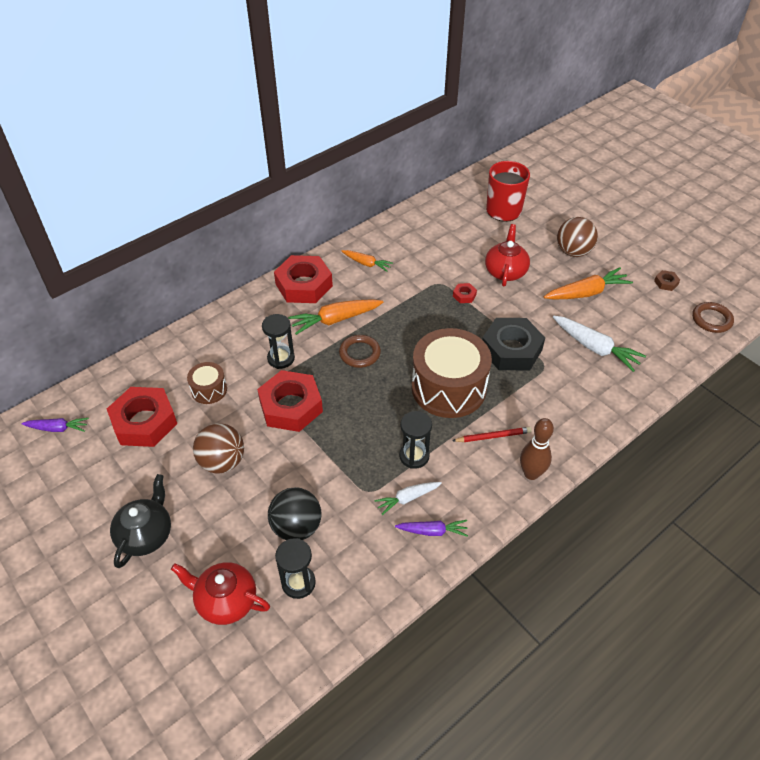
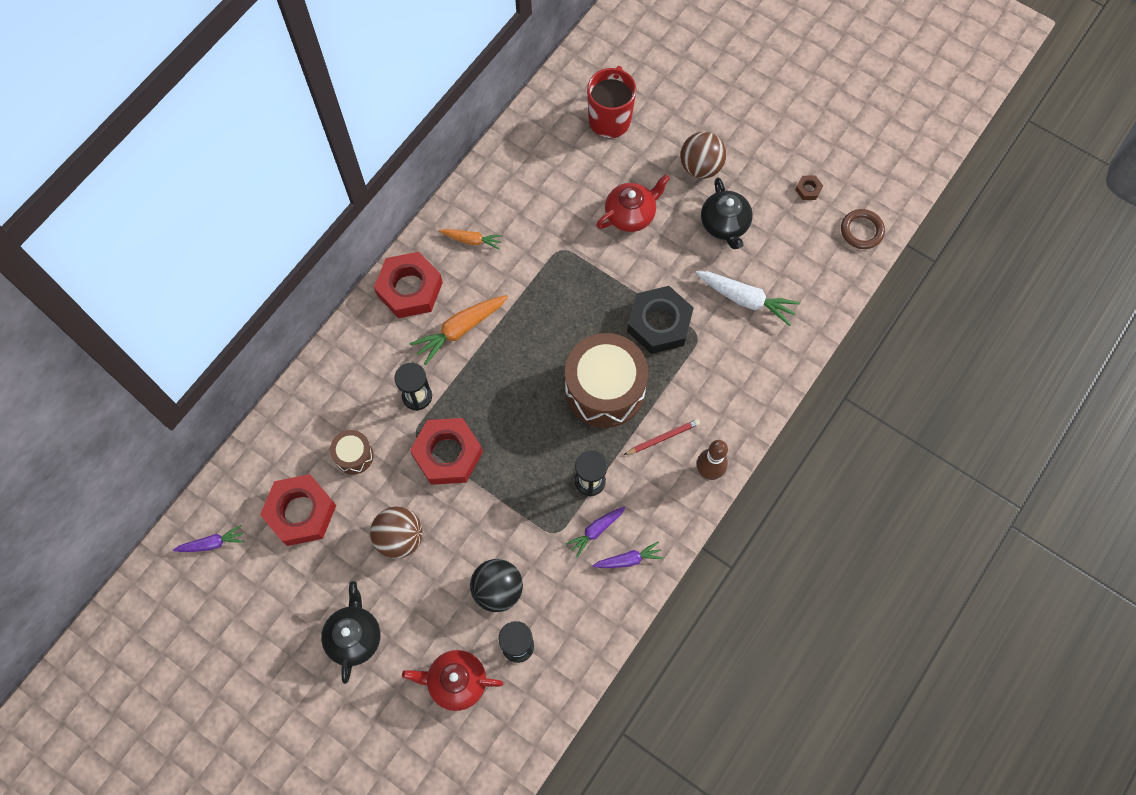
camera: 15 degrees left, 20 degrees up
(359, 353) = (500, 368): brown ring -> none
(407, 498) = (596, 530): white carrot -> purple carrot
(464, 295) = (593, 260): red nut -> none
(505, 271) = (631, 214): red teapot -> red teapot turned 60 degrees clockwise
(586, 293) = (724, 224): orange carrot -> black teapot

